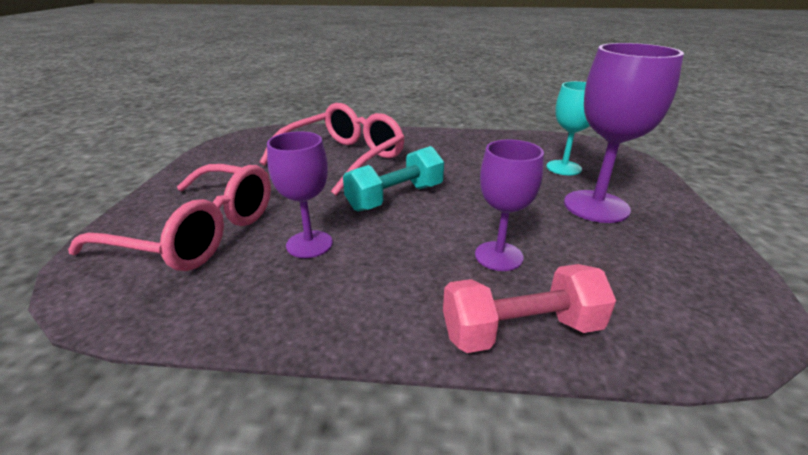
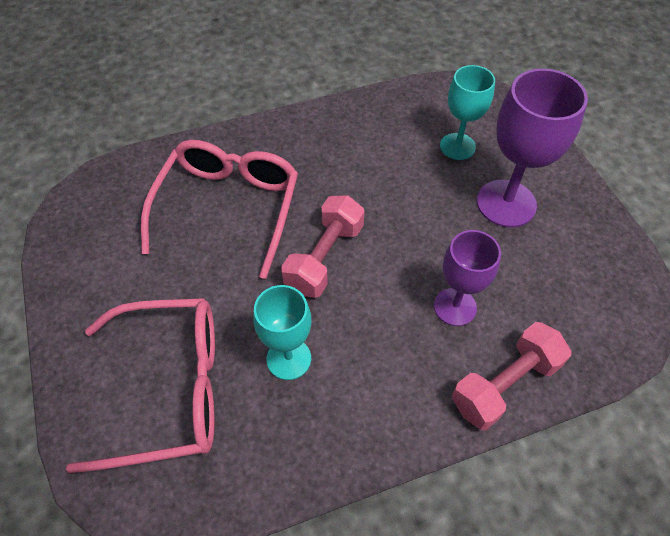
camera: 25 degrees left, 25 degrees up
(309, 244) = (289, 359): purple goblet -> turquoise goblet
(395, 197) = (324, 258): turquoise dumbbell -> pink dumbbell

